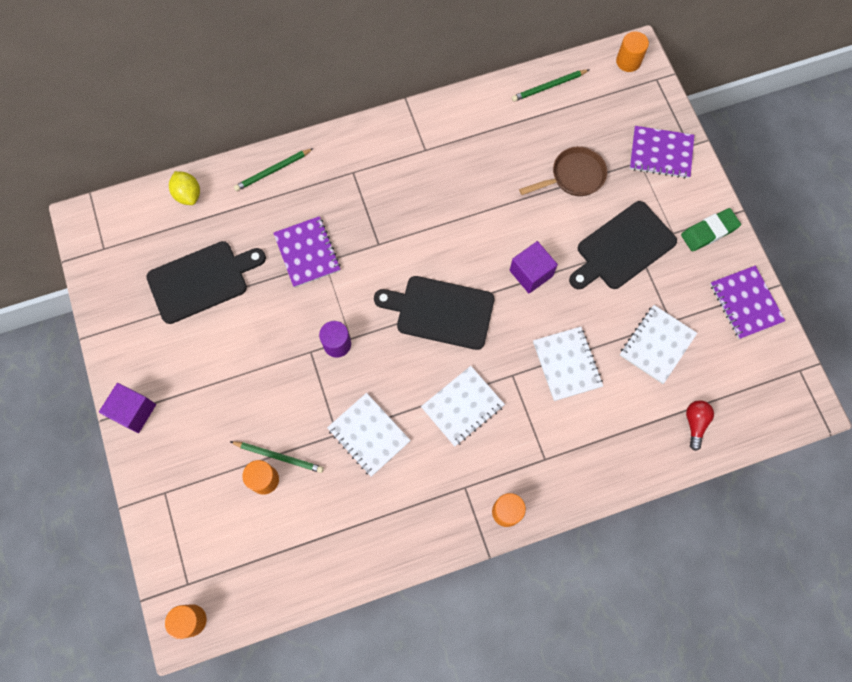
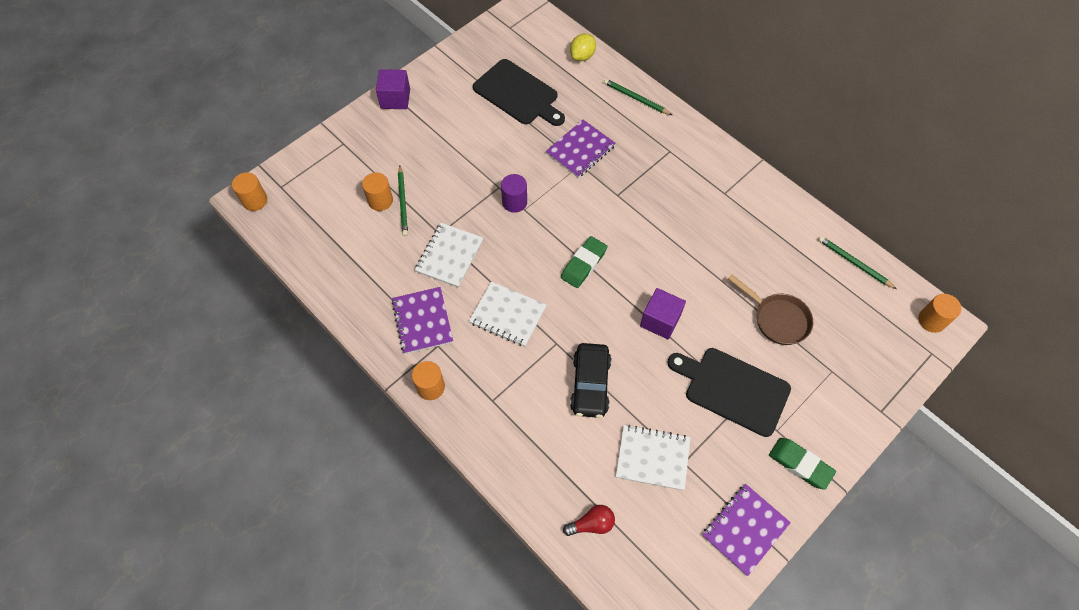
camera: 65 degrees right, 10 degrees down
(440, 311) = (583, 264): black cutting board -> green eraser
(567, 364) = (590, 384): white notebook -> black car
(661, 153) = (854, 387): purple notebook -> purple notebook (422, 321)

